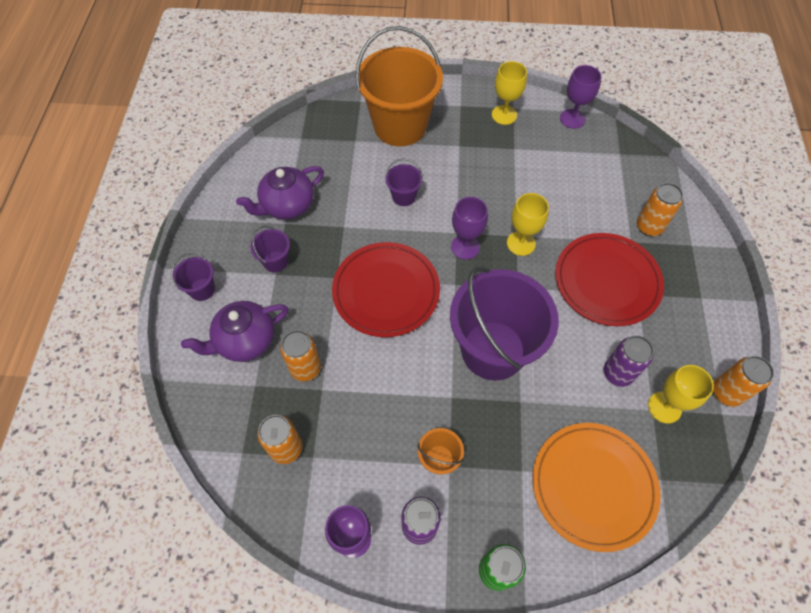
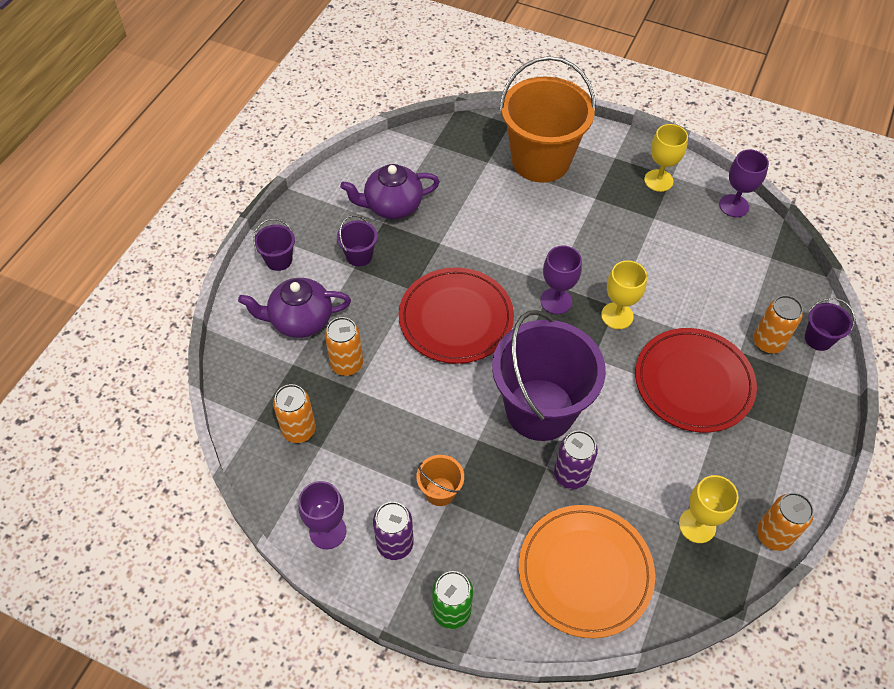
camera: 20 degrees right, 5 degrees down
(404, 196) = (514, 232): purple bucket -> purple bucket (818, 339)
(618, 373) = (662, 476): purple can -> purple can (571, 475)

